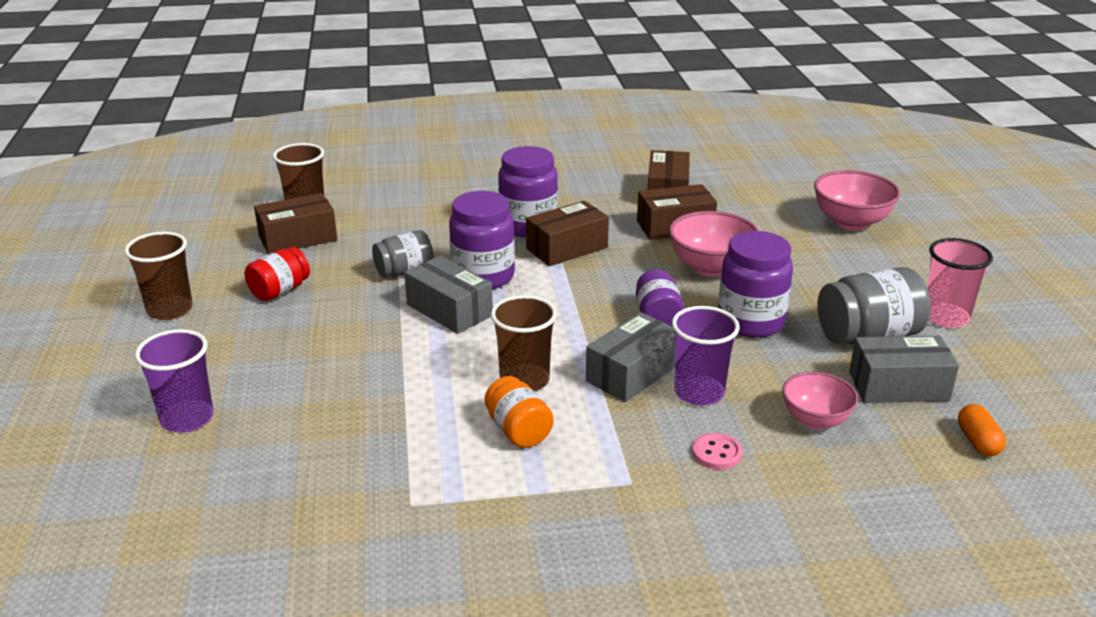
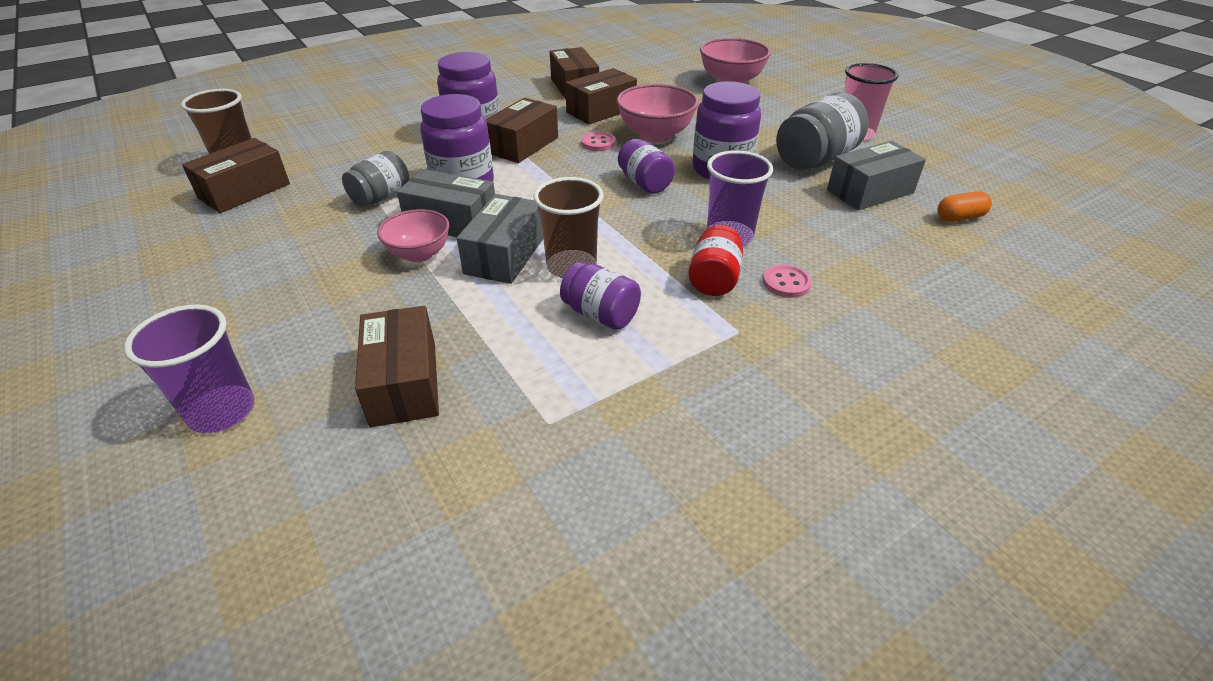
camera: 25 degrees left, 10 degrees up
(170, 310) = (129, 296): brown cup -> none
(280, 290) = (255, 245): red jar -> red jar (714, 279)
(324, 438) = (404, 383): none -> brown box
(518, 430) = (600, 314): orange jar -> purple jar
(632, 373) = (661, 235): grey box -> grey box (505, 255)
(643, 262) = (598, 143): none -> pink button
(815, 420) = (836, 233): pink bowl -> pink bowl (419, 254)
(978, 441) = (959, 217): orange capsule -> orange capsule turned 75 degrees counterclockwise

